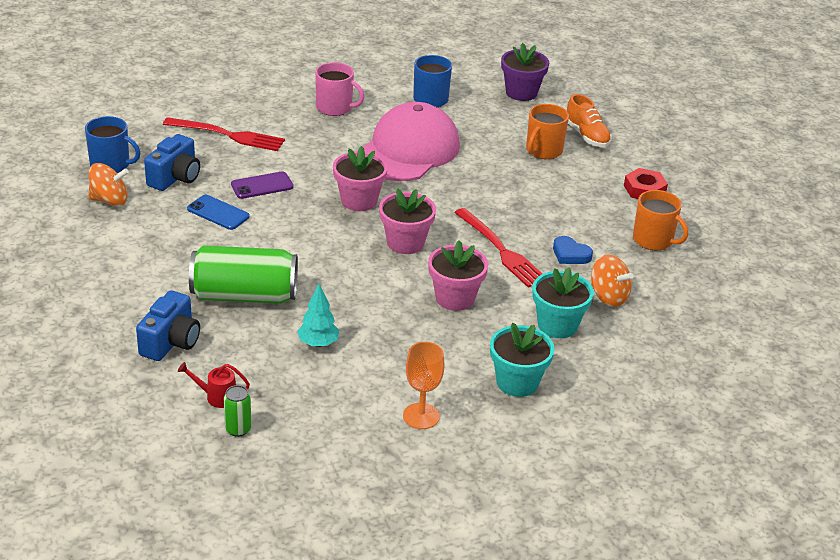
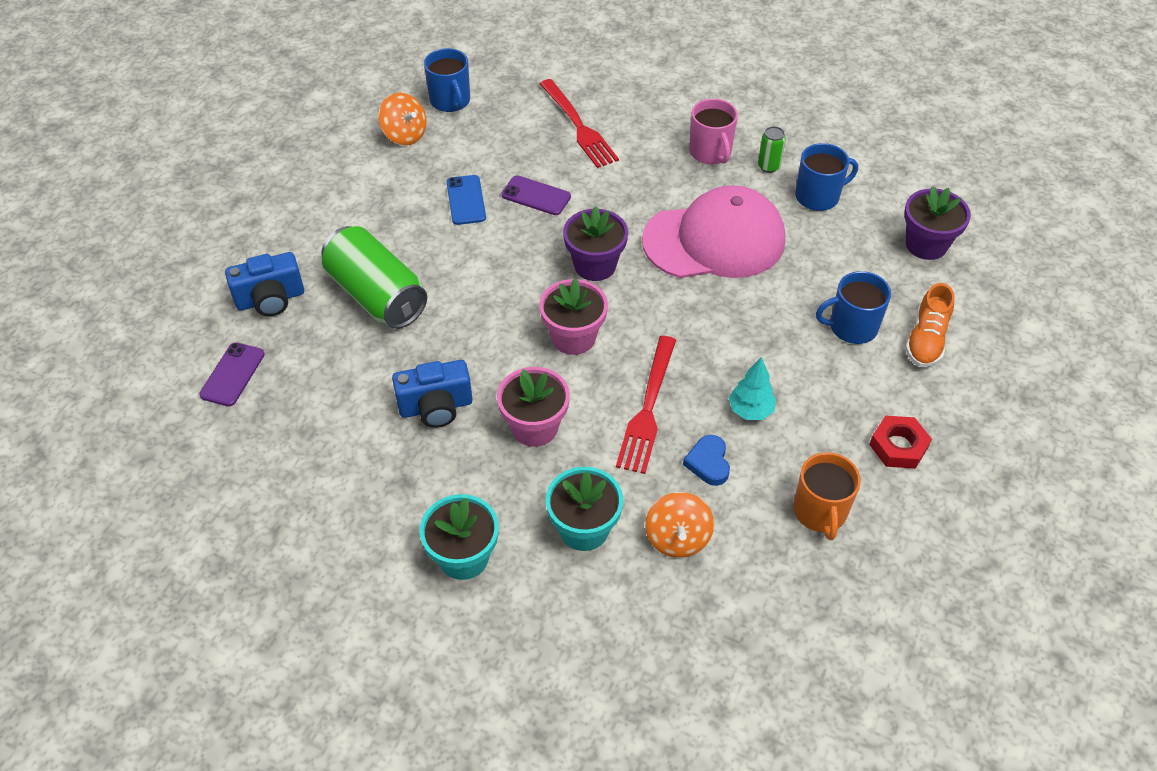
camera: 50 degrees right, 15 degrees up
(175, 178) = (480, 144): blue camera -> blue camera (436, 407)
(216, 397) = (232, 374): red watering can -> purple phone
(238, 429) = (206, 416): green can -> green can (768, 166)
(318, 343) = (366, 384): turquoise tree -> turquoise tree (750, 410)
(359, 201) = (595, 265): pink flower pot -> purple flower pot
(421, 416) = (342, 521): orange goblet -> none
(543, 150) = (852, 327): orange mug -> blue mug

